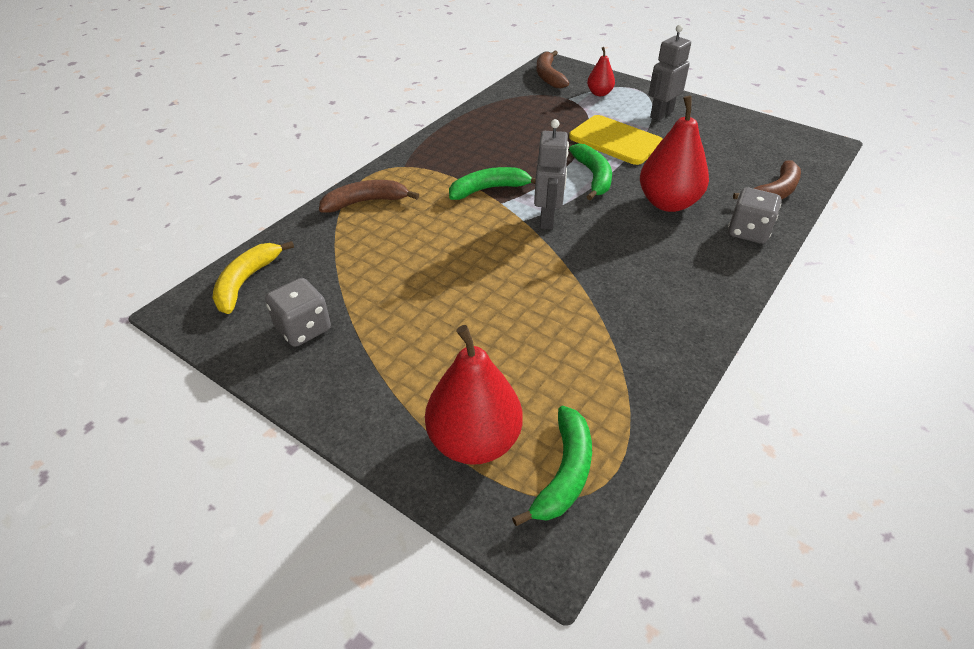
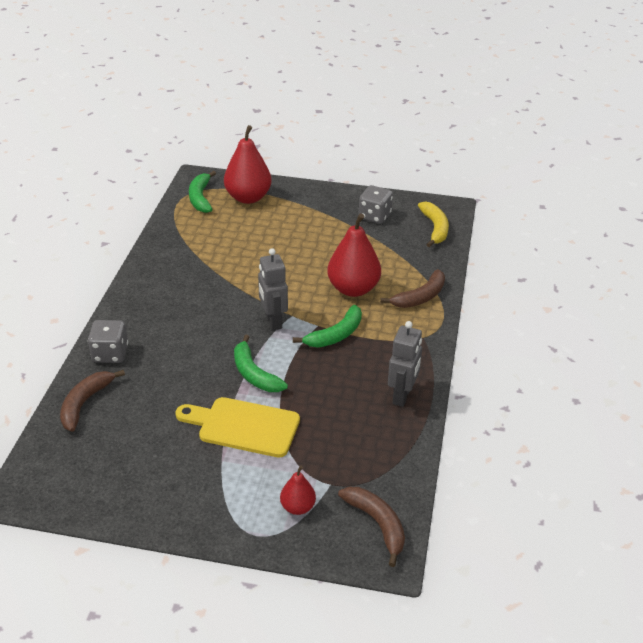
camera: 155 degrees right, 5 degrees down
(661, 114) = (212, 489): grey robot -> grey robot (402, 396)
(668, 203) = (180, 364): red pear -> red pear (353, 289)

